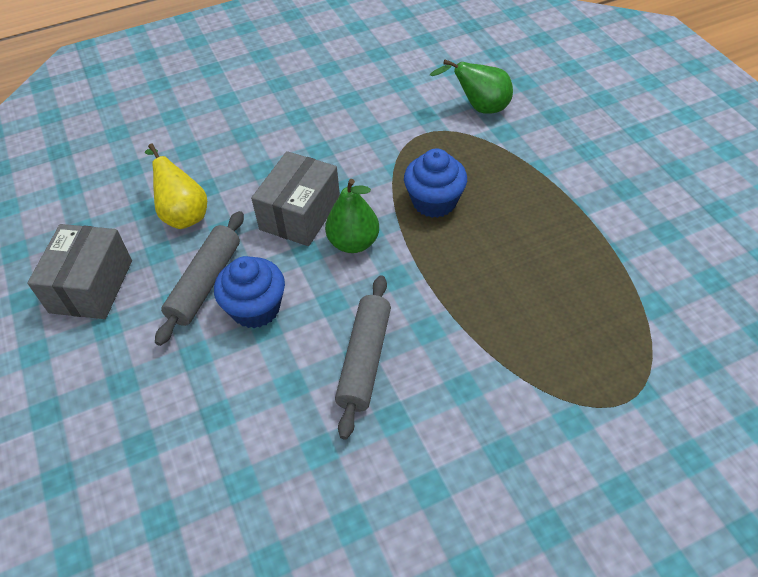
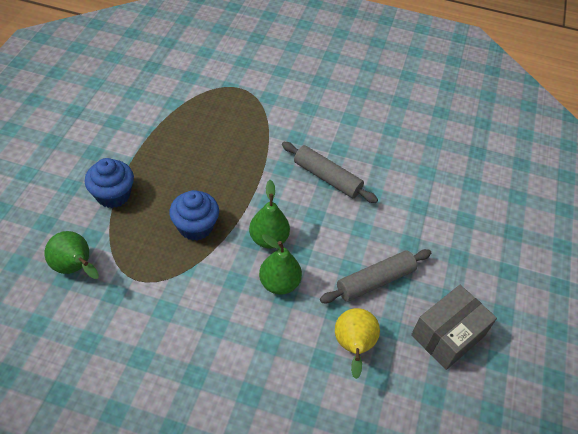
camera: 145 degrees left, 0 degrees up
(255, 308) = (358, 243): blue cupcake -> blue cupcake (113, 195)
(300, 214) = (279, 283): grey box -> green pear
(364, 360) = (327, 178): grey rolling pin -> grey rolling pin turned 75 degrees clockwise

